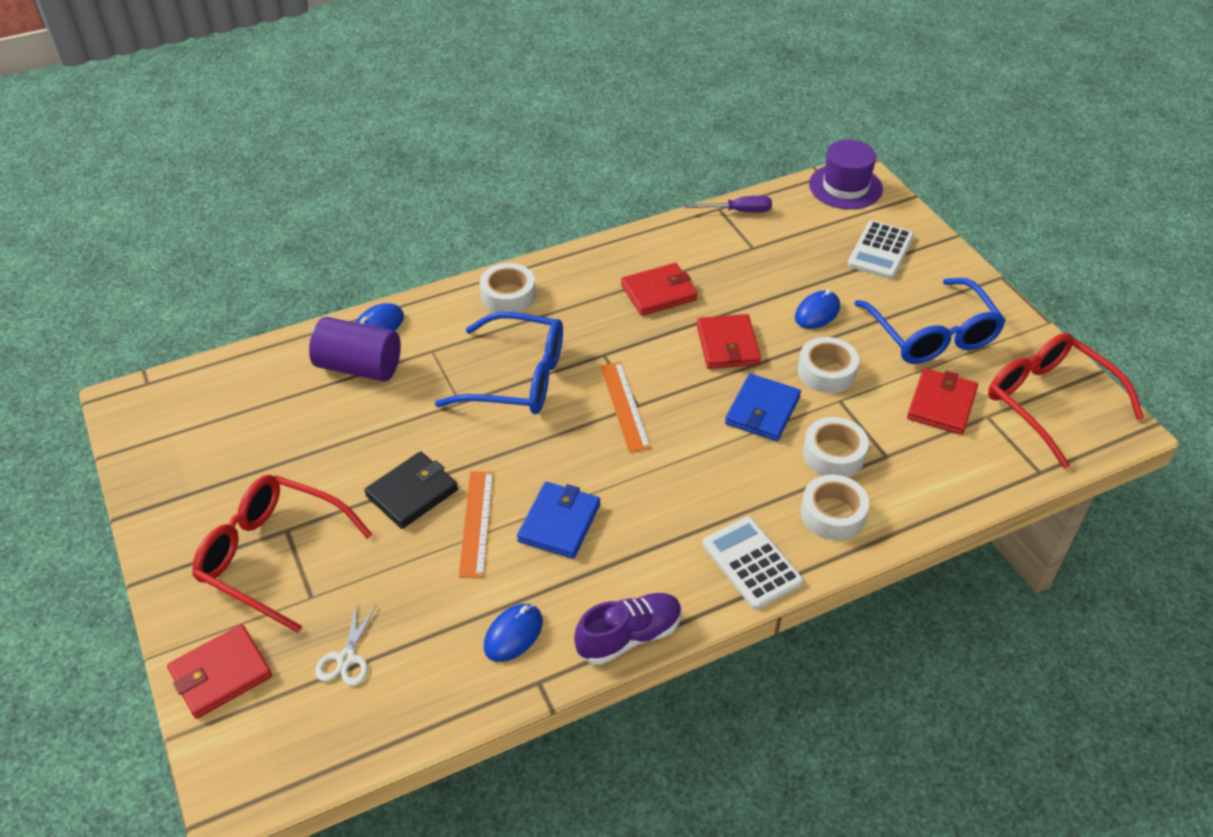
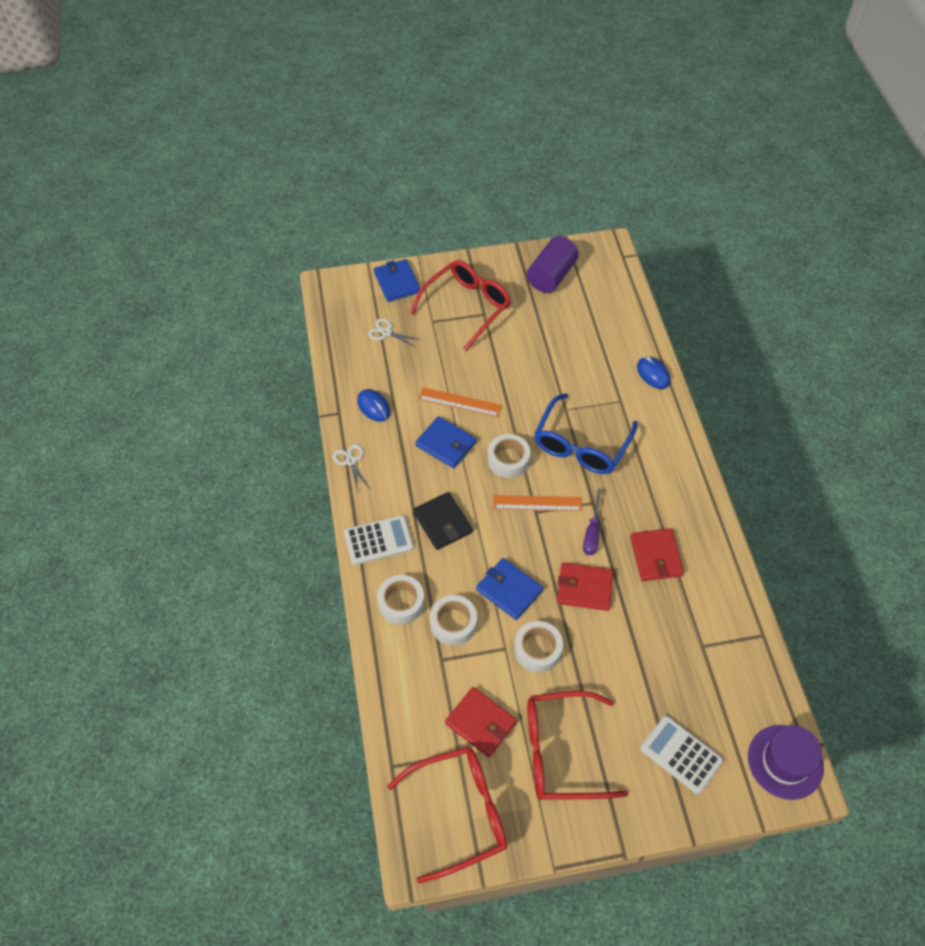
camera: 105 degrees right, 10 degrees up
(221, 674) = (397, 282): red wallet -> blue wallet
(359, 367) = (613, 359): purple cylinder -> purple cylinder (551, 276)
(412, 493) = (494, 374): black wallet -> black wallet (443, 522)
(508, 295) = (671, 455): white tape -> white tape (508, 460)
(629, 636) = (351, 461): purple shoe -> white scissors
(738, 211) = (757, 650): purple screwdriver -> purple screwdriver (592, 532)
(817, 312) = (608, 668): blue mouse -> none
(932, 335) = (561, 752): blue glasses -> red glasses

